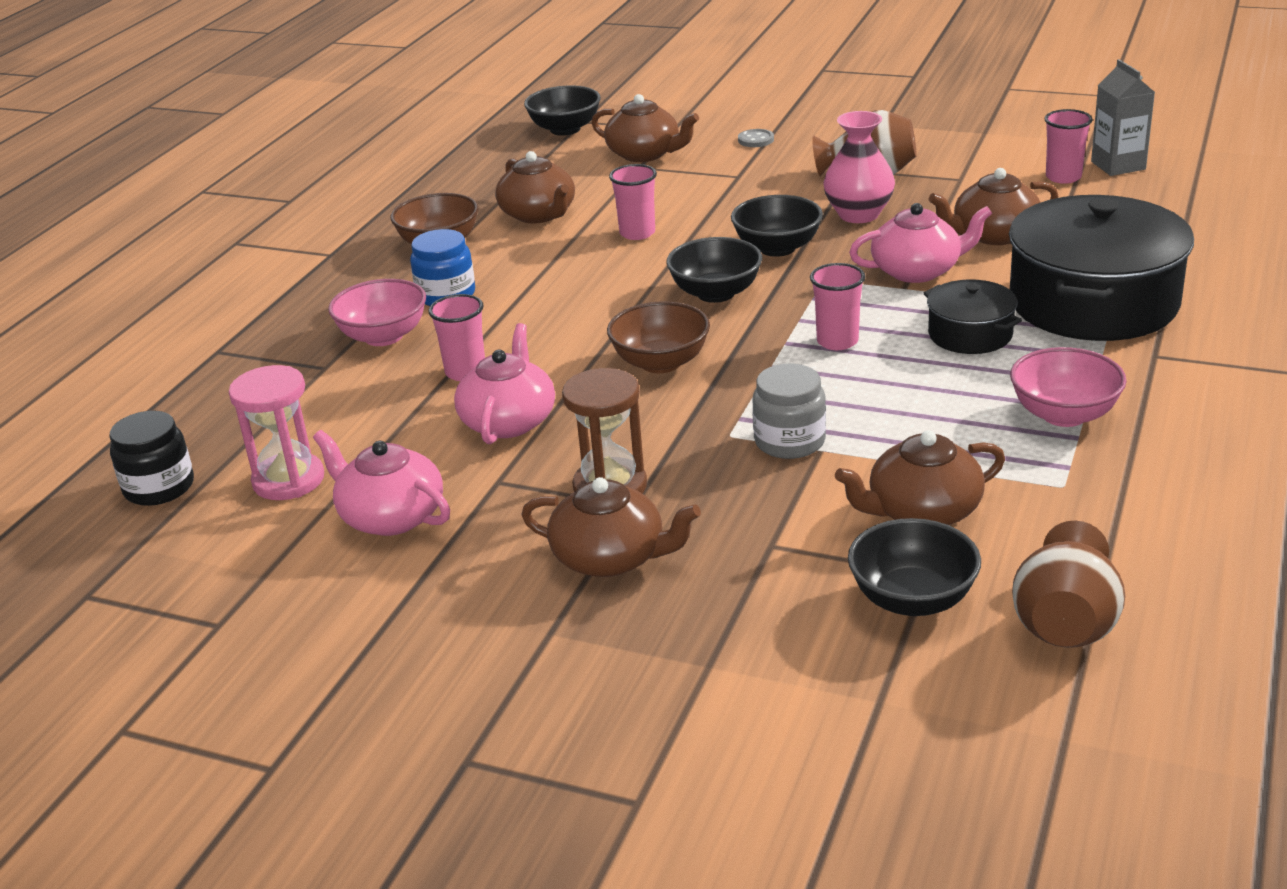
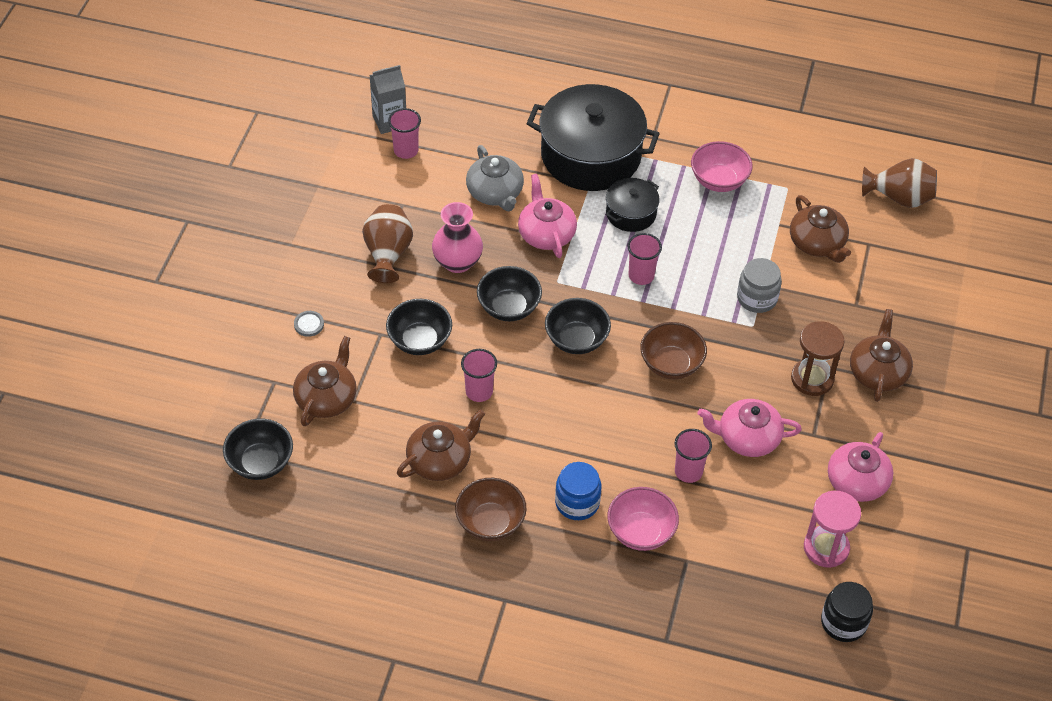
camera: 100 degrees left, 20 degrees up
(912, 599) = (890, 250): black bowl -> black bowl (420, 340)
(993, 235) = (495, 193): brown teapot -> grey teapot

